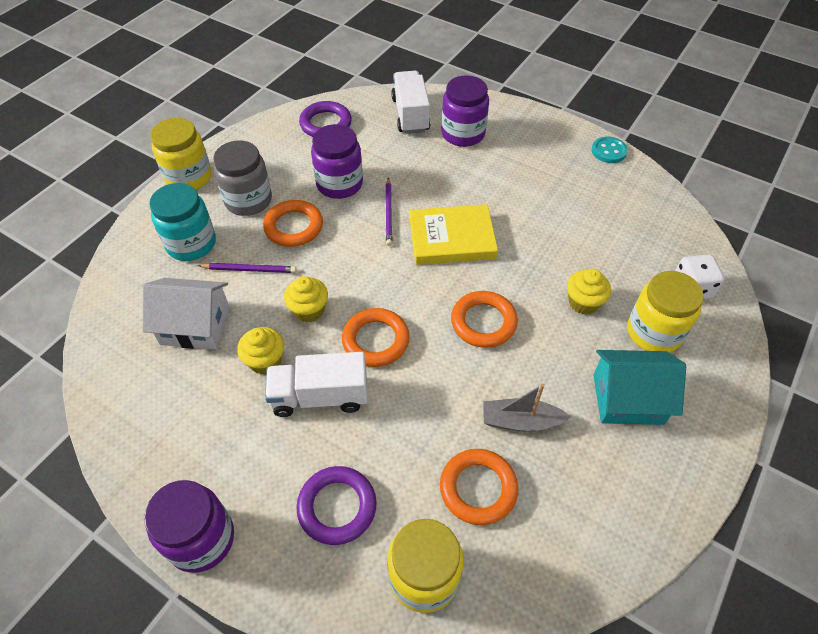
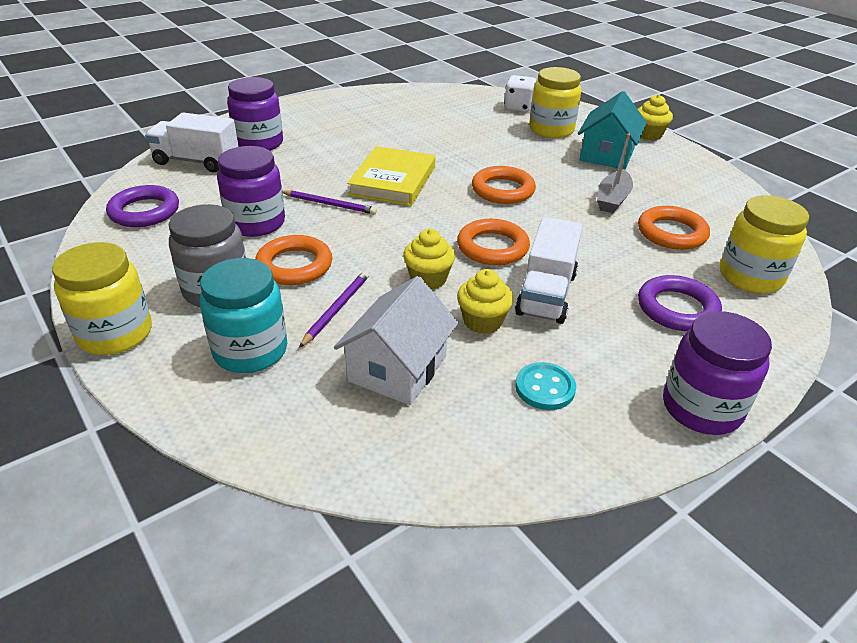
camera: 70 degrees left, 15 degrees down
(583, 302) = (507, 146): yellow cupcake -> yellow cupcake (649, 135)
(609, 151) = (353, 94): turquoise button -> turquoise button (545, 388)

